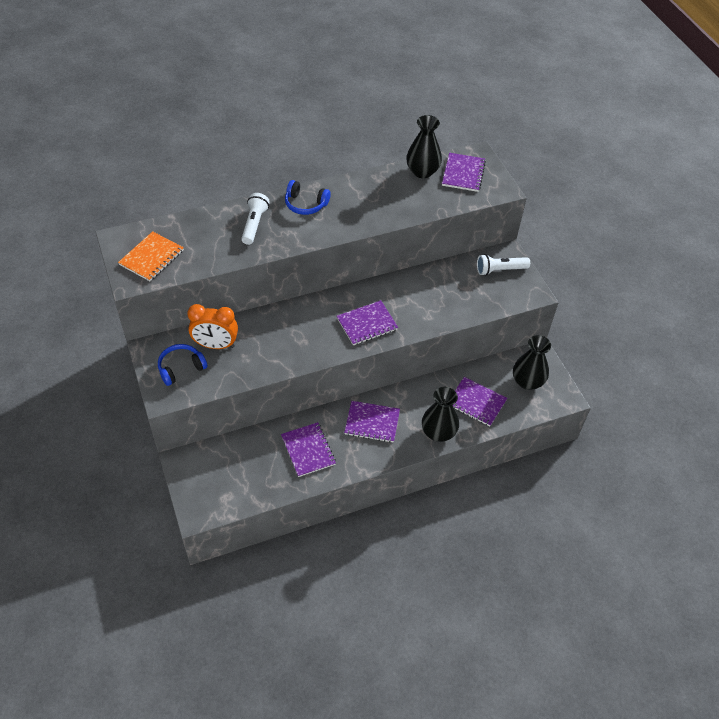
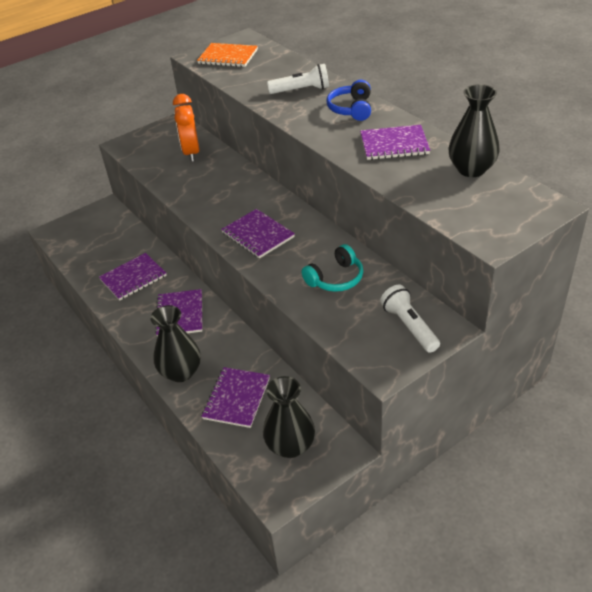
camera: 80 degrees right, 10 degrees down
(181, 368) = (158, 143): blue headphones -> none
(438, 292) = (335, 278): none -> turquoise headphones
(463, 173) = (496, 201): purple notebook -> purple notebook (394, 144)

